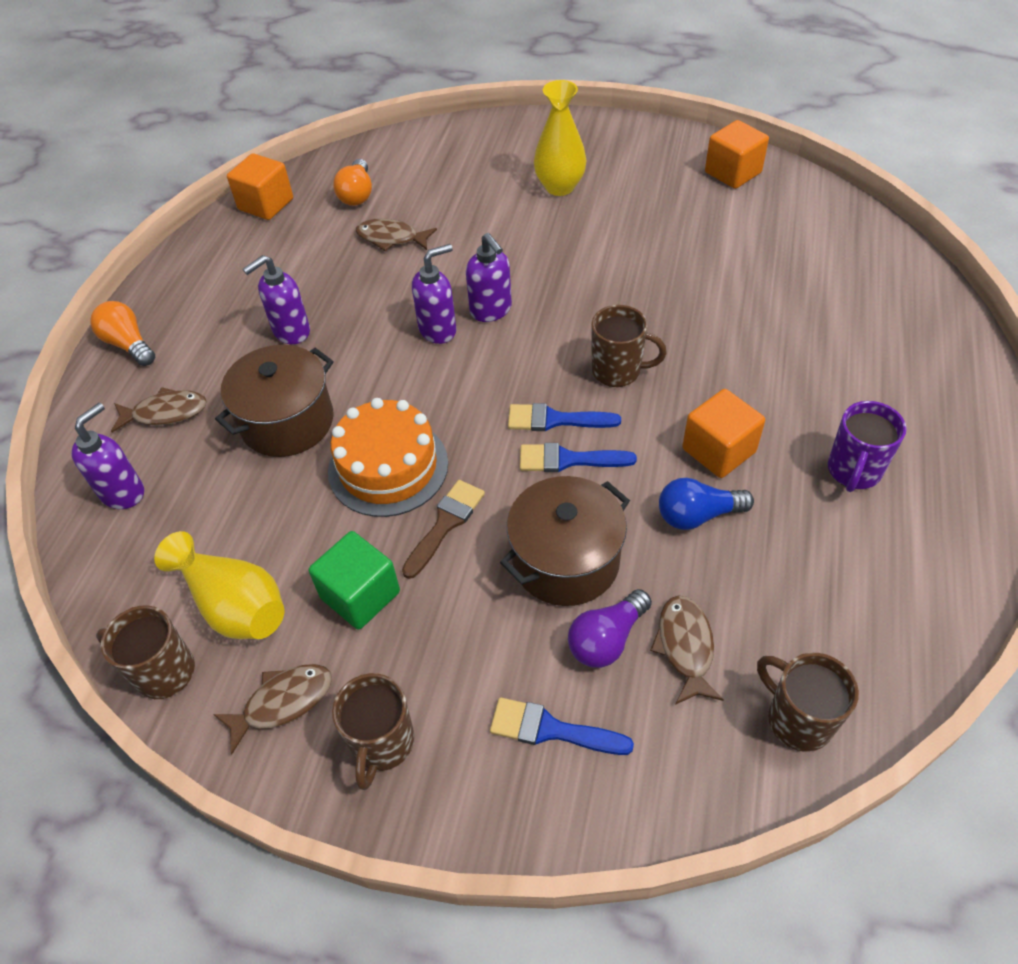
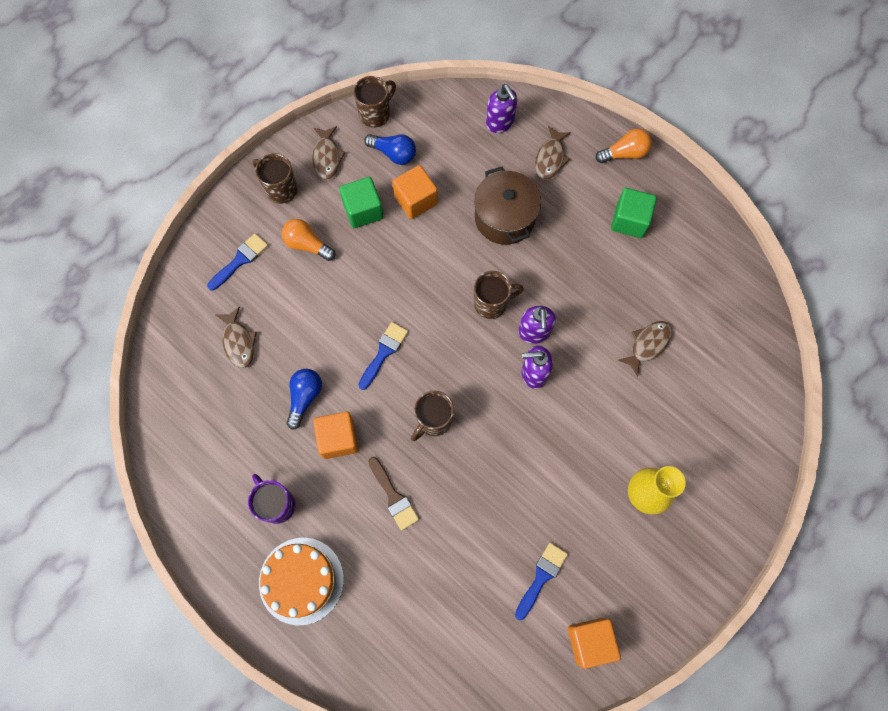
camera: 115 degrees right, 20 degrees up
(232, 306) = (629, 220): none -> green cube
(234, 605) = (393, 153): yellow vase -> blue light bulb
(266, 204) = (736, 277): orange cube -> orange cube (415, 200)
(291, 332) = (583, 246): purple soap dispenser -> none
(357, 194) = (715, 343): orange light bulb -> orange light bulb (307, 244)
(388, 467) = (438, 256): orange cake -> orange cake (301, 580)
(445, 524) = (381, 268): brown brush -> brown brush (393, 496)
(555, 420) = (417, 361): blue brush -> blue brush (541, 577)
(565, 561) = (321, 314): brown pot -> none
(607, 639) = (266, 309): purple light bulb -> none
(685, 647) = (238, 342): brown fish -> brown fish turned 45 degrees clockwise
(797, 719) = (173, 368): brown mug -> brown mug (491, 303)

